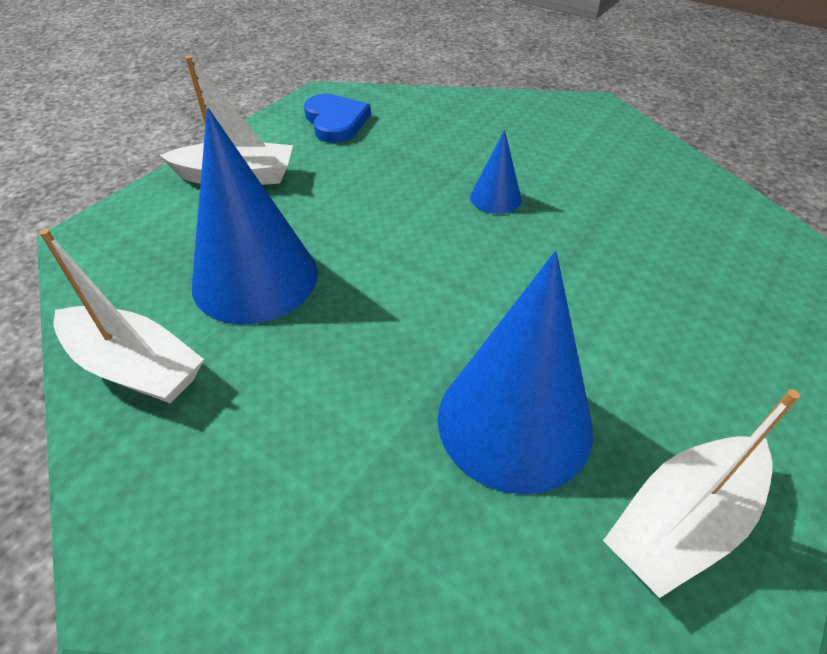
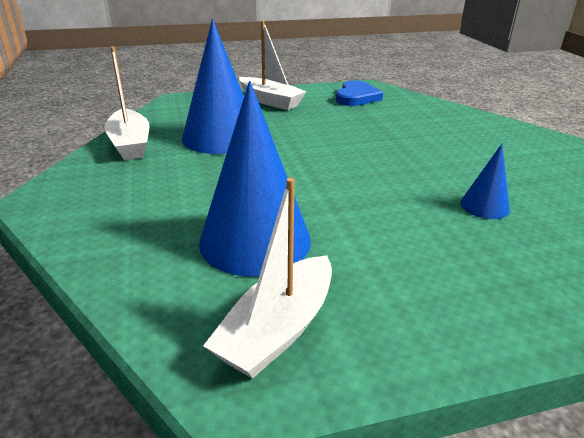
camera: 40 degrees right, 15 degrees down
(495, 198) = (402, 156): blue cone -> blue cone (484, 206)
(682, 522) = (278, 329): white boat -> white boat turned 60 degrees counterclockwise

